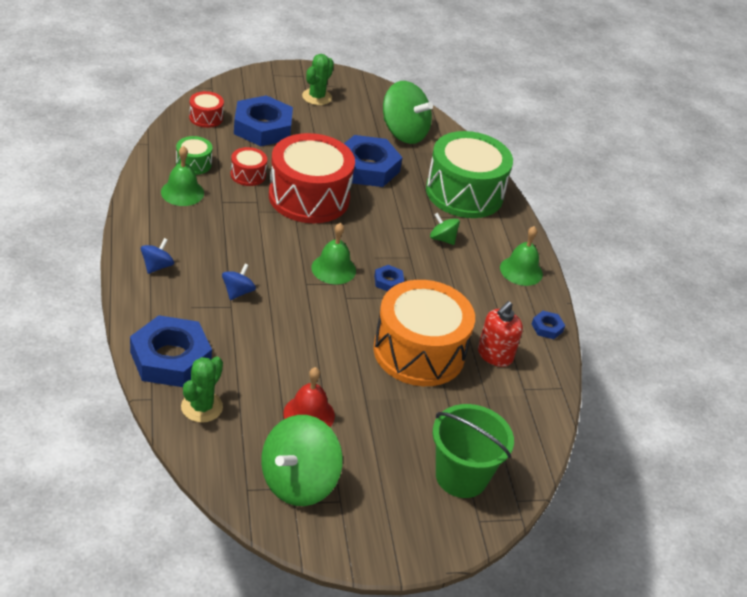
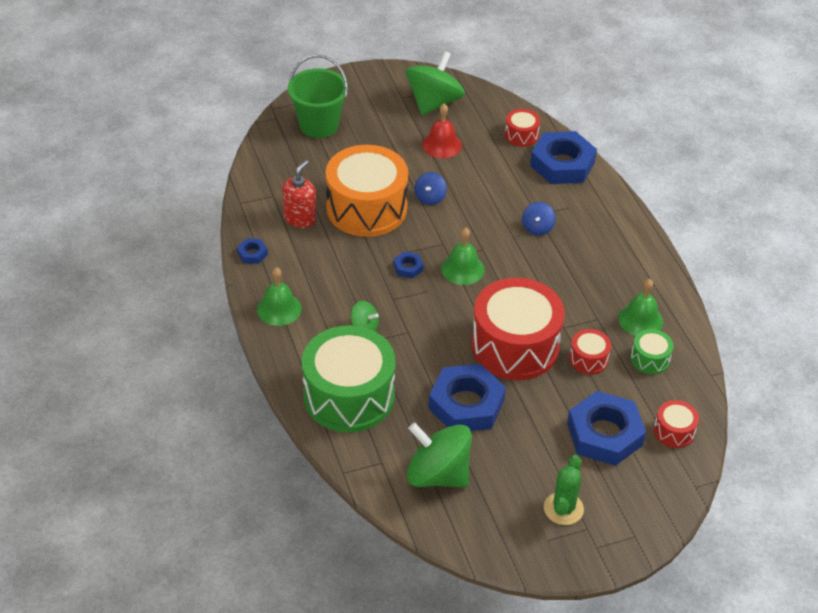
camera: 175 degrees right, 5 degrees up
(157, 266) = (617, 236): blue spinning top -> blue spinning top (430, 198)
(202, 407) = (521, 135): green cactus -> red drum

